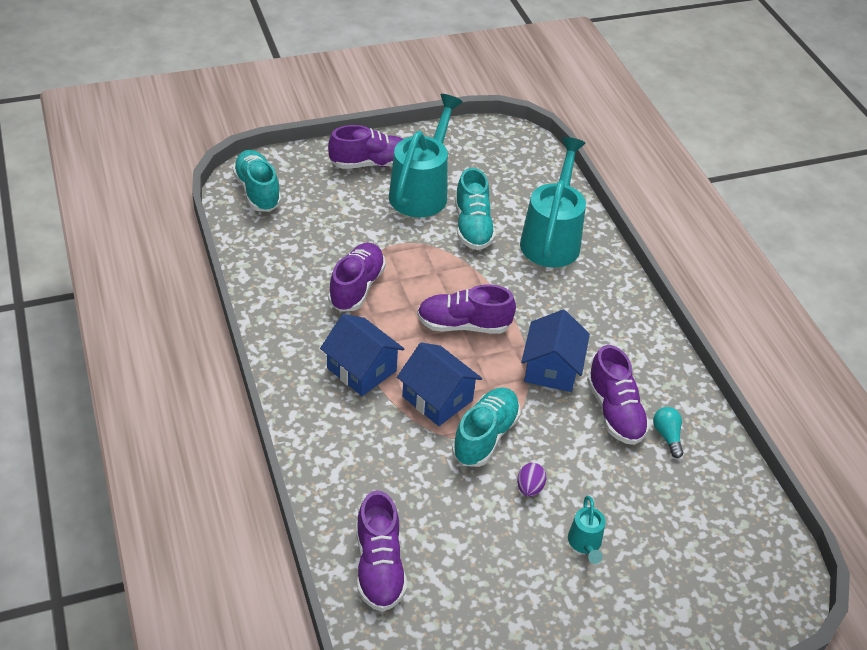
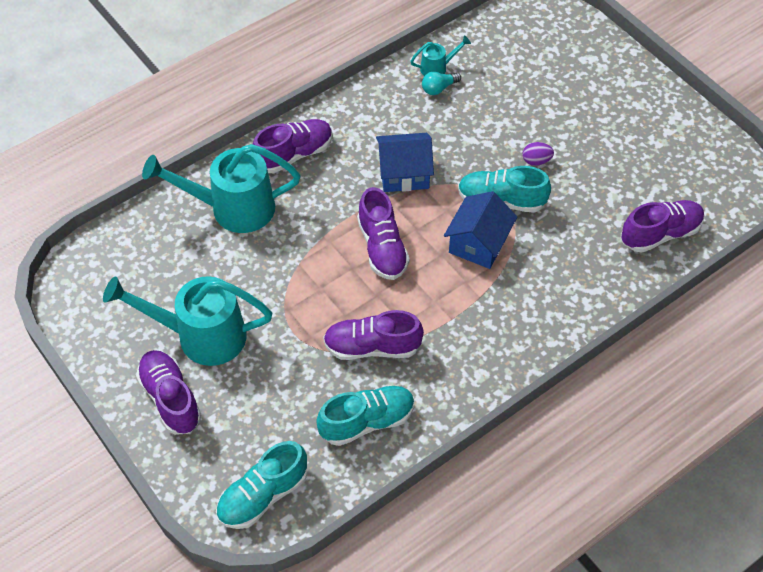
camera: 105 degrees left, 10 degrees up
(361, 369) = (474, 308): blue house -> none
(472, 226) = (241, 276): turquoise shoe -> turquoise shoe (367, 421)
(585, 544) = (567, 119): turquoise watering can -> turquoise watering can (437, 68)
(615, 411) = (430, 124): purple shoe -> purple shoe (294, 154)

